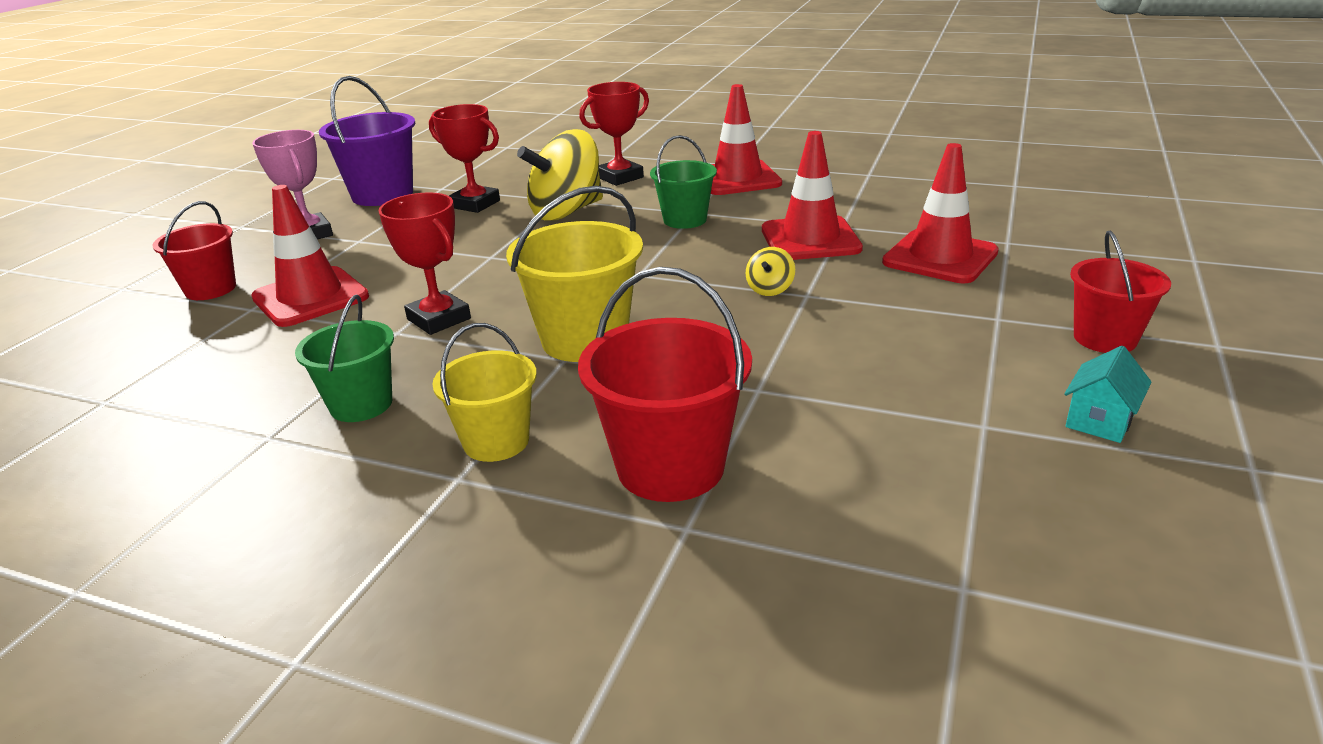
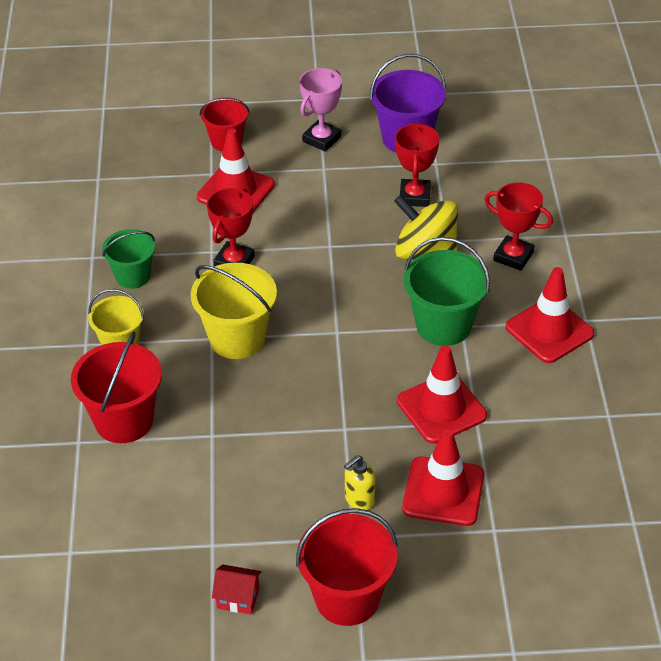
camera: 65 degrees right, 15 degrees up
(685, 220) = (443, 325): green bucket -> green bucket, size x1.55
(770, 289) = (345, 407): yellow spinning top -> none
(933, 305) = (359, 499): none -> yellow soap dispenser
(1099, 421) = (238, 598): turquoise house -> red house
(1105, 338) = (347, 598): red bucket -> red bucket, size x1.55

